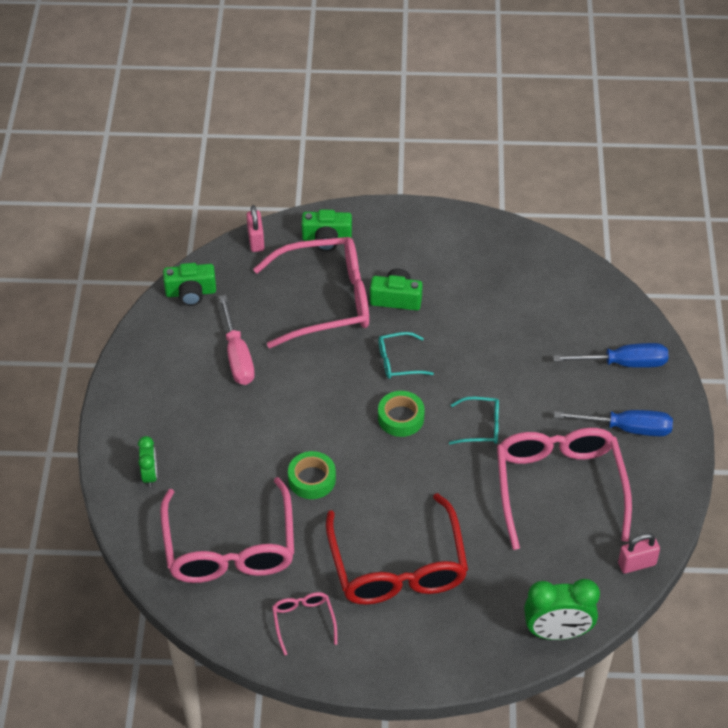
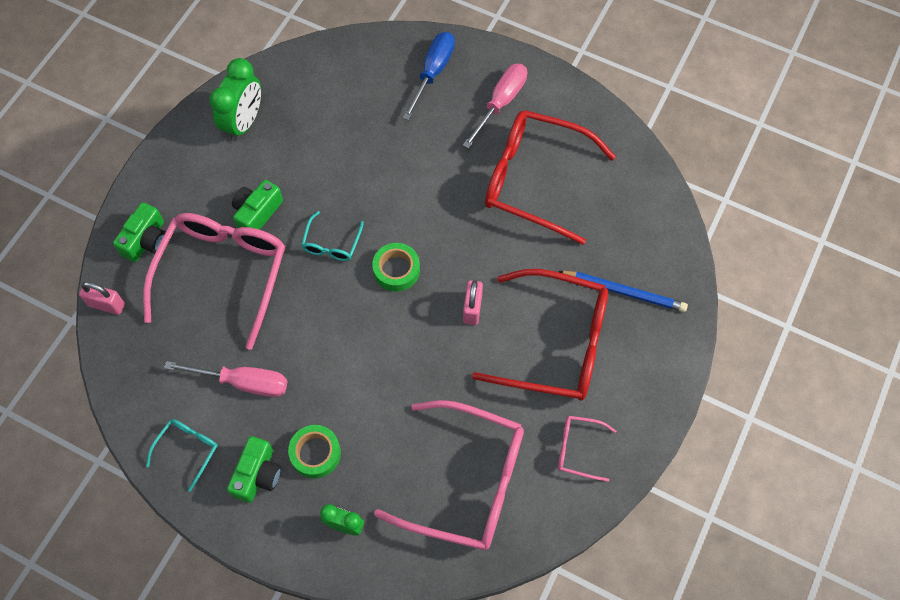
camera: 65 degrees left, 15 degrees up
(191, 292) = (135, 394): green camera -> green camera (258, 474)
(312, 479) = (426, 376): green tape -> green tape (315, 453)
(480, 426) = (440, 210): turquoise glasses -> turquoise glasses (187, 450)
(483, 603) = (624, 292): none -> blue pencil
(557, 632) = (676, 249): green clock -> green clock (244, 122)
(559, 488) = (535, 180): pink glasses -> red glasses
(627, 428) = (500, 103): blue screwdriver -> pink screwdriver
(636, 564) = (637, 161): pink padlock -> pink padlock (472, 309)

